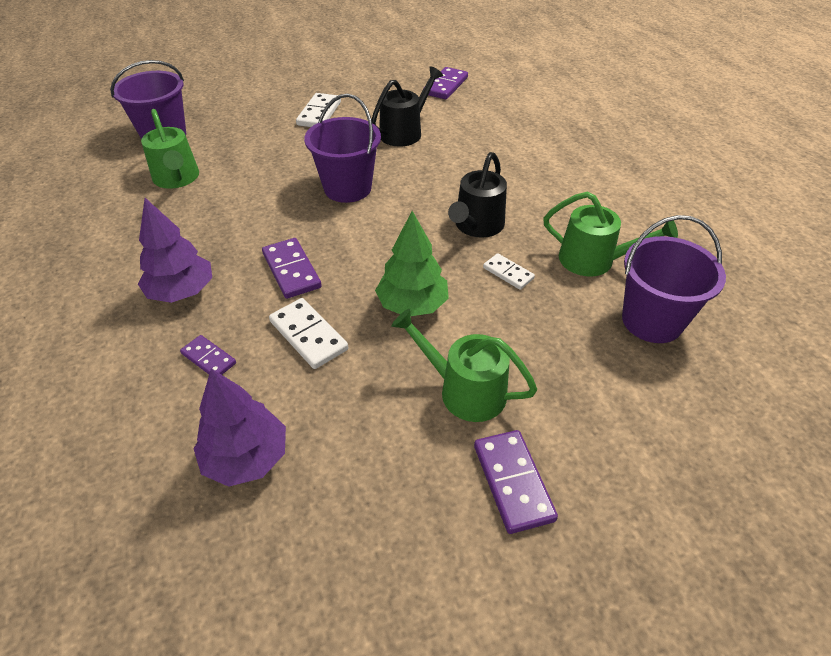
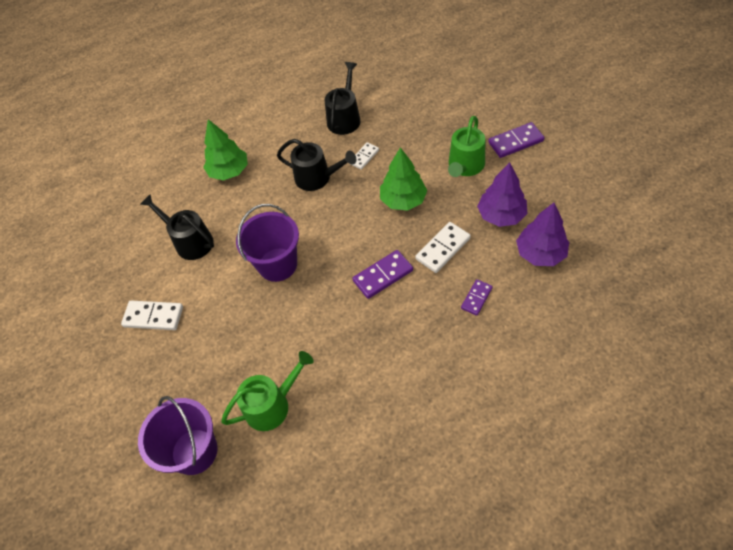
camera: 90 degrees left, 10 degrees up
(182, 292) = (419, 339): purple tree -> purple tree (501, 215)
(445, 86) = (107, 224): purple domino -> none
(503, 157) = (229, 171): none -> green tree
(593, 260) = (345, 118): green watering can -> black watering can
(652, 321) = (393, 94): purple bucket -> none

